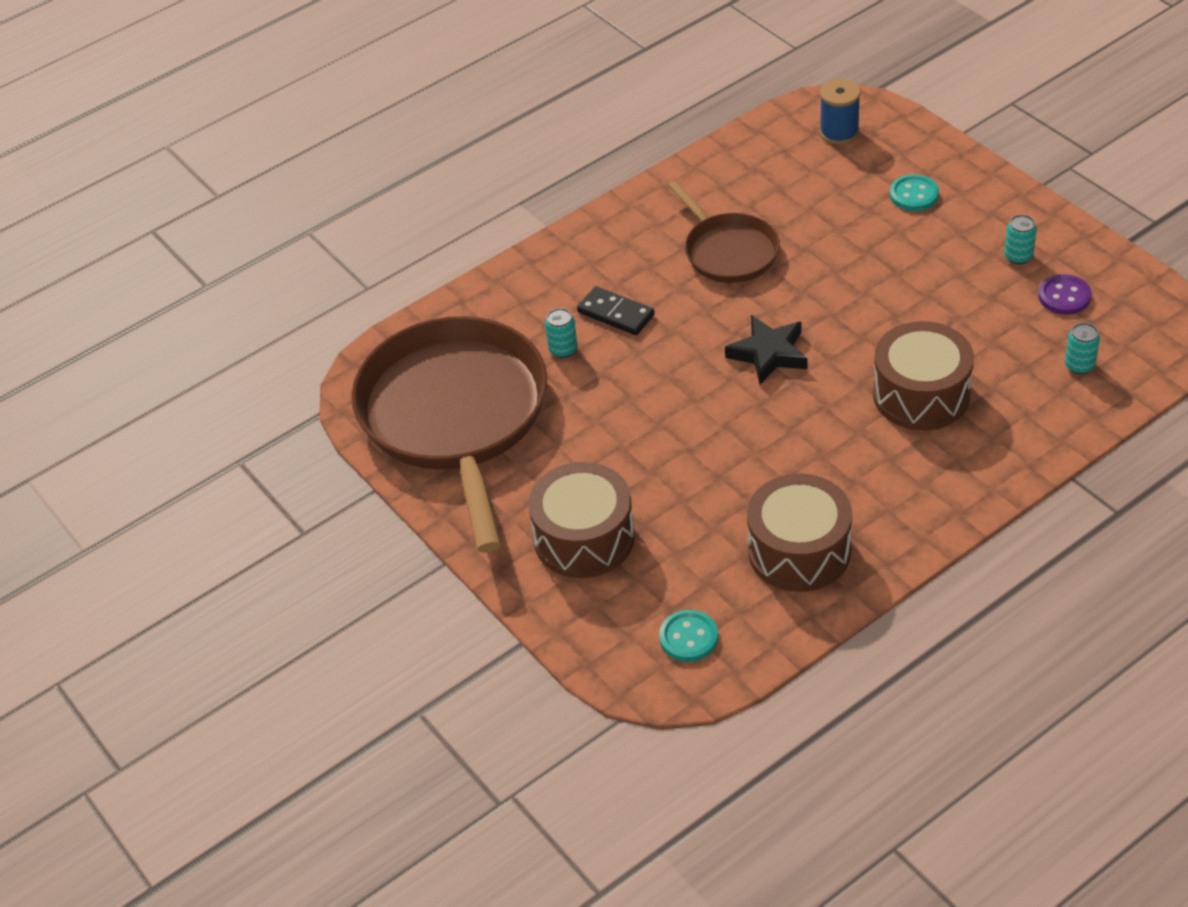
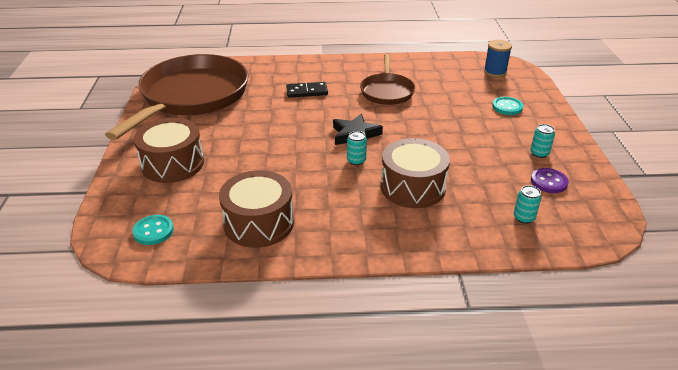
camera: 30 degrees right, 10 degrees down
(563, 349) = (267, 94): turquoise can -> turquoise can (356, 160)
(615, 314) = (307, 92): black domino -> black domino turned 75 degrees counterclockwise

